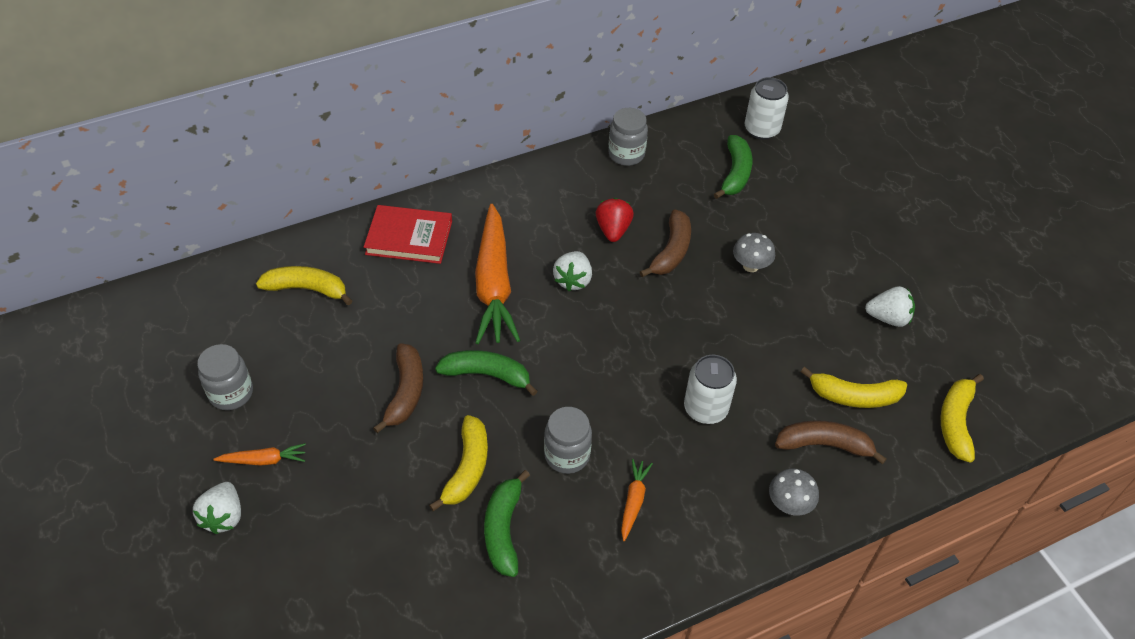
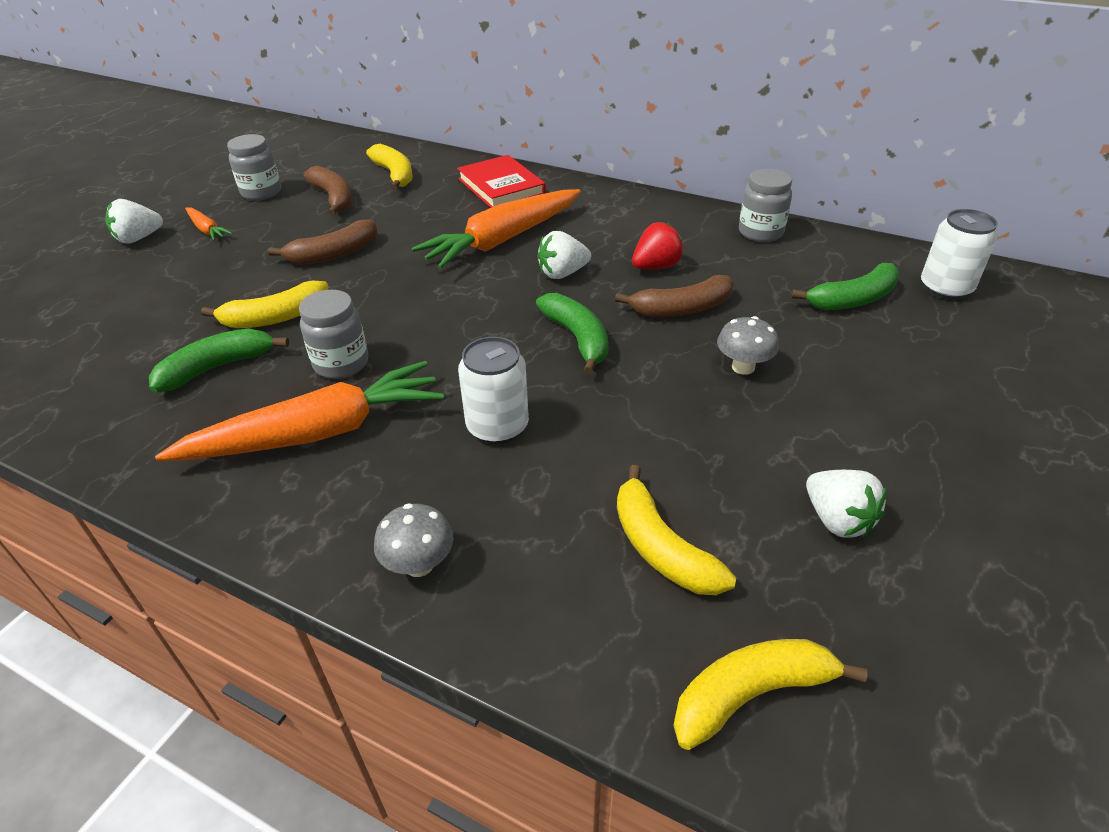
camera: 55 degrees right, 10 degrees down
(487, 375) = (395, 281): green banana -> green banana (577, 338)
(633, 501) = (318, 432): orange carrot -> orange carrot, size x2.26
(824, 445) = (548, 555): brown banana -> brown banana (334, 198)

